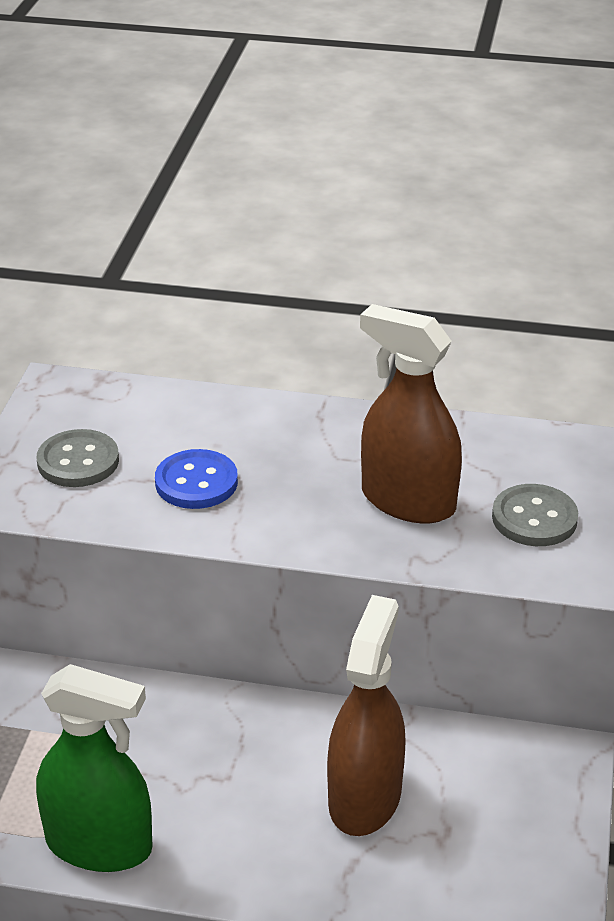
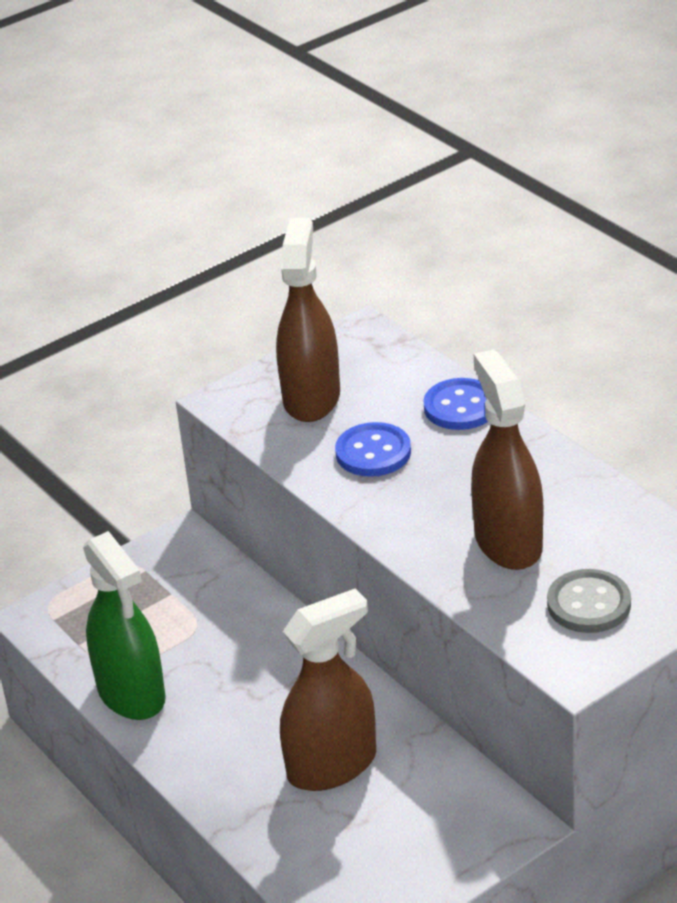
camera: 45 degrees right, 0 degrees up
(78, 461) = (311, 398): grey button -> brown spray bottle
(226, 411) = (460, 407): none -> blue button

